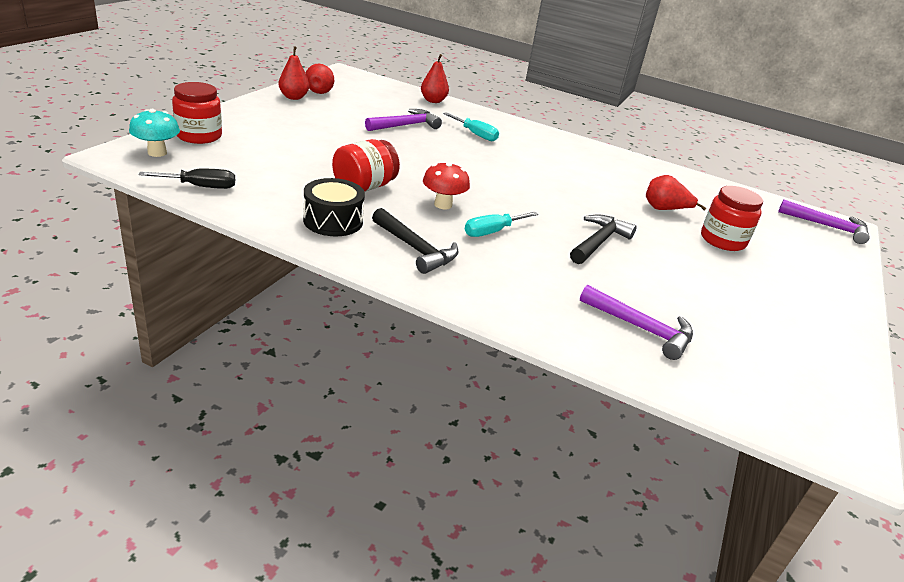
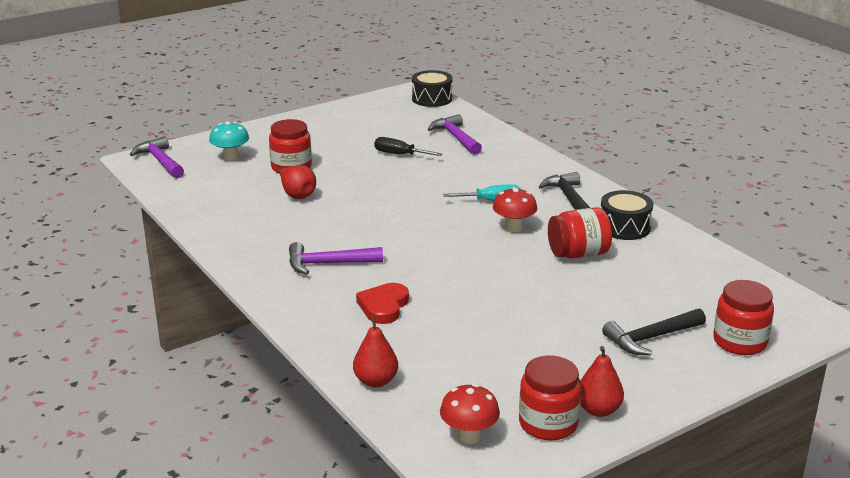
camera: 145 degrees left, 5 degrees down
(157, 153) = (784, 321): turquoise mushroom -> turquoise mushroom (230, 157)
(201, 187) = (736, 274): black screwdriver -> black screwdriver (399, 154)
(320, 91) = (548, 424): red pear -> red jar
(360, 85) = (469, 436): none -> red mushroom
(405, 125) = (466, 332): purple hammer -> purple hammer (328, 264)
(475, 134) = (383, 306): turquoise screwdriver -> red heart
(598, 242) = (407, 181): black hammer -> black hammer (651, 338)
(793, 425) = (432, 99): none -> black drum

